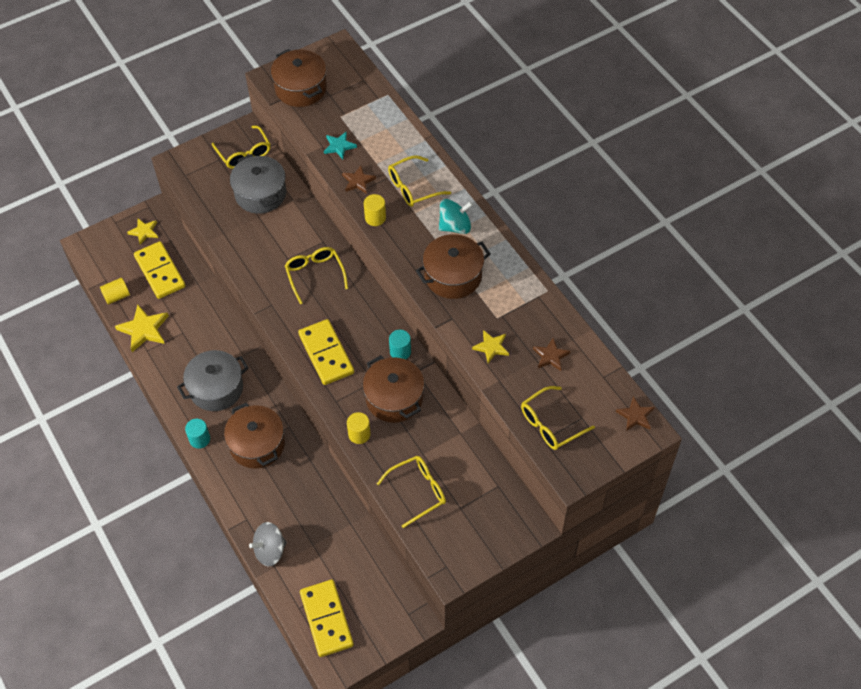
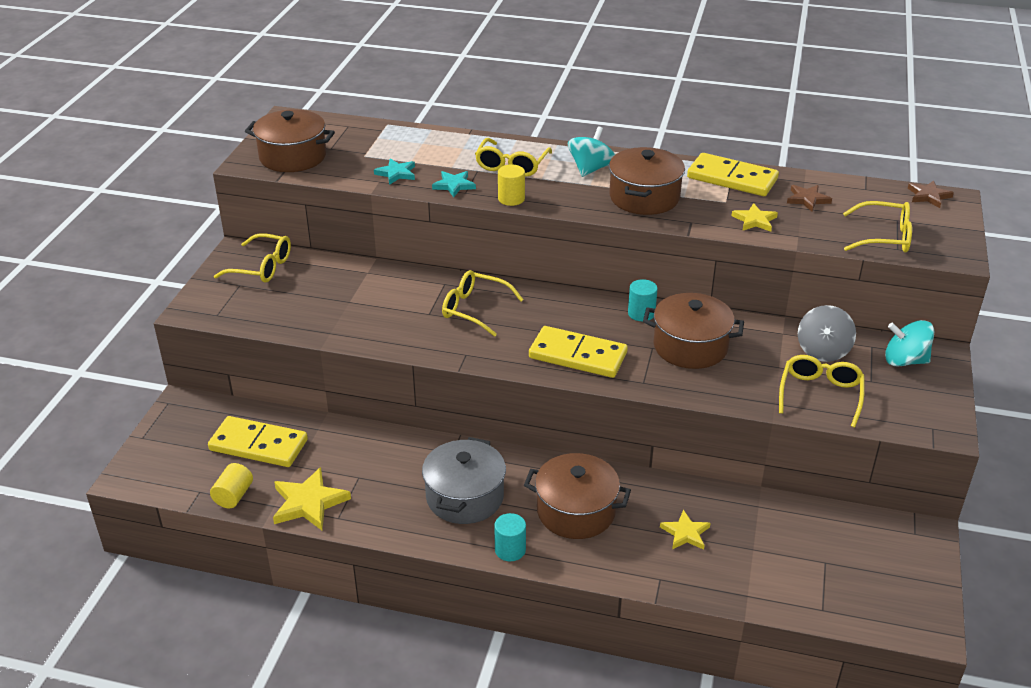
camera: 45 degrees left, 20 degrees down
(144, 232) = (191, 425): yellow star -> yellow star (685, 533)
(260, 194) = (326, 285): grey pot -> none
(270, 550) = (722, 586): grey spinning top -> grey spinning top (823, 350)
(326, 619) = (860, 597): yellow domino -> yellow domino (732, 178)
(358, 181) = (454, 185): brown star -> turquoise star
(359, 434) = (704, 391): yellow cylinder -> none
(501, 512) = (905, 360): none -> turquoise spinning top
(550, 424) = (884, 237): yellow glasses -> yellow glasses turned 90 degrees counterclockwise

